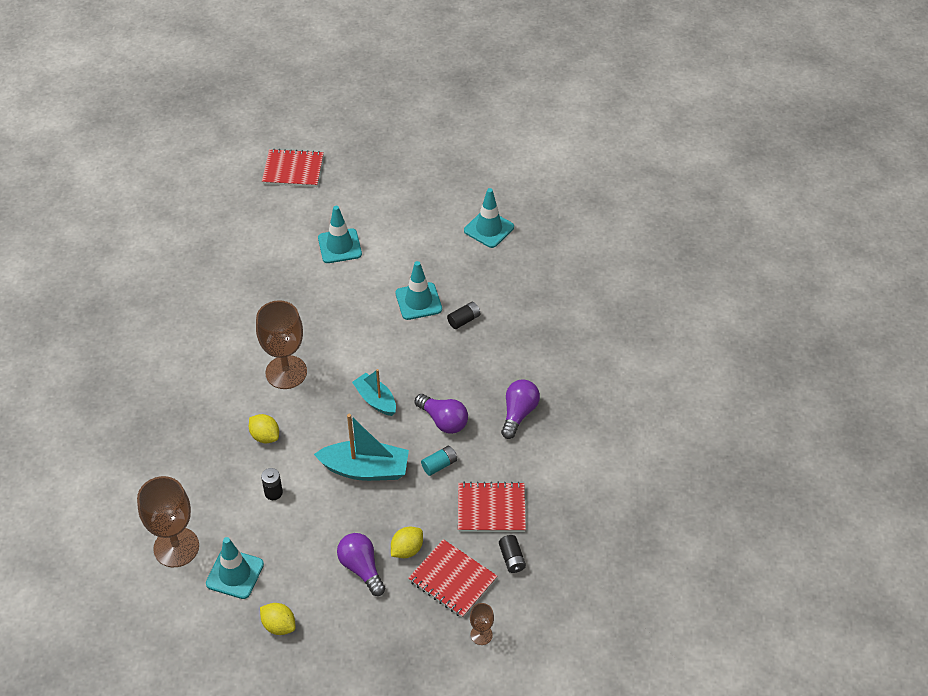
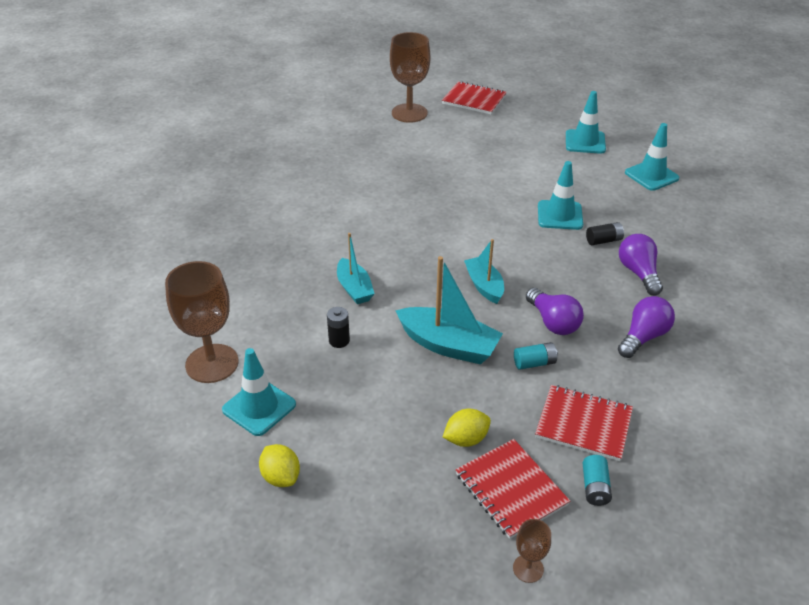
camera: 20 degrees right, 10 degrees down
(265, 436) = (354, 288): yellow lemon -> turquoise boat
(286, 372) = (401, 241): brown goblet -> brown goblet (409, 113)
(339, 246) = (495, 158): turquoise traffic cone -> turquoise traffic cone (585, 142)
(361, 568) = (404, 443): purple light bulb -> purple light bulb (638, 273)
(512, 558) = (595, 487): black battery -> turquoise battery

